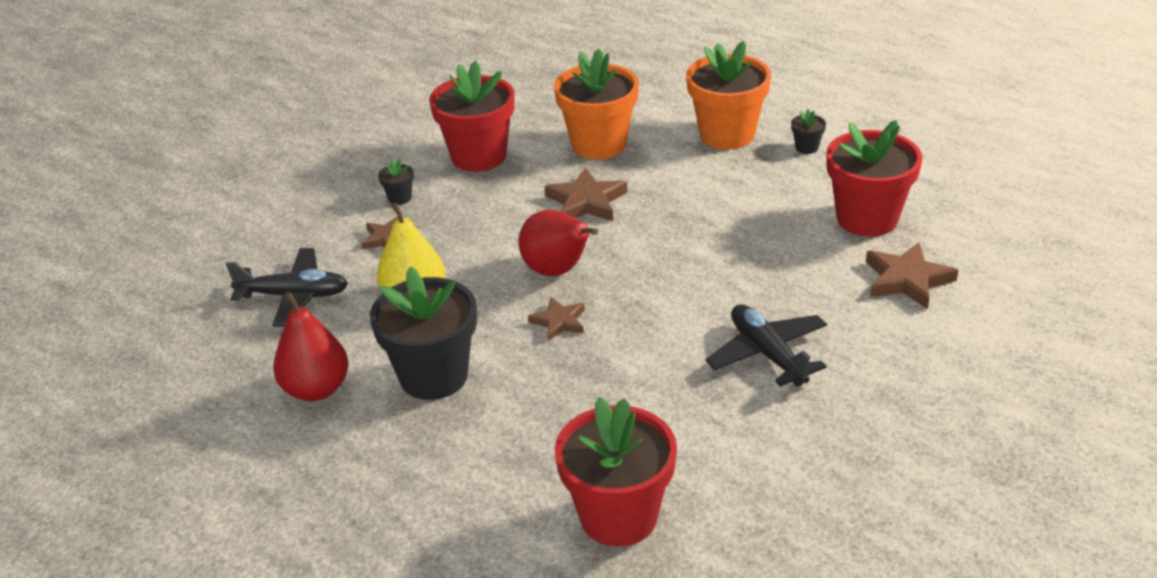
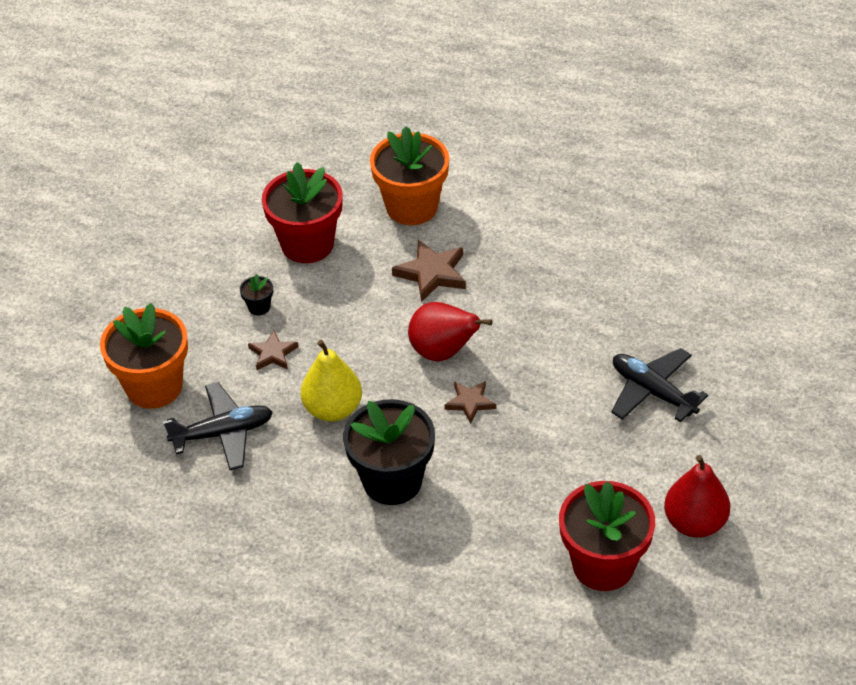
camera: 20 degrees left, 10 degrees up
(316, 389) = (299, 519): red pear -> red pear (694, 523)
(727, 134) = (521, 172): orange flower pot -> orange flower pot (154, 386)
(806, 147) = (597, 172): black flower pot -> none
(867, 218) = (677, 238): red flower pot -> none
(907, 280) = (733, 293): brown star -> none

